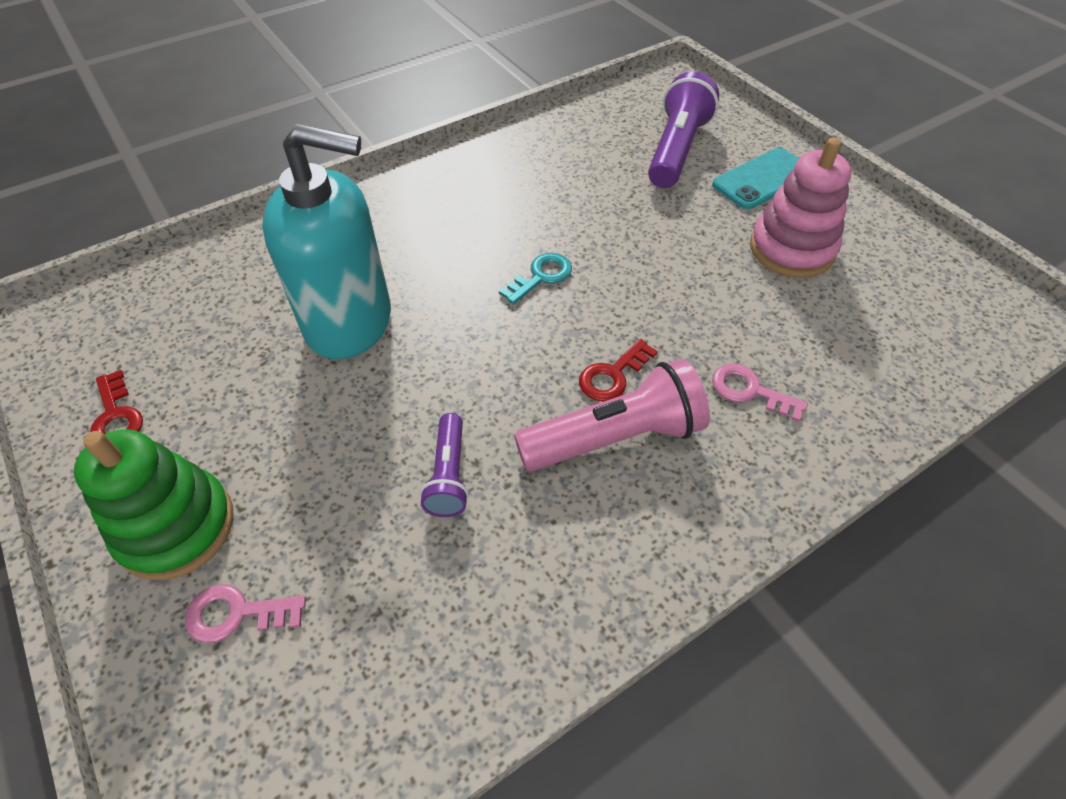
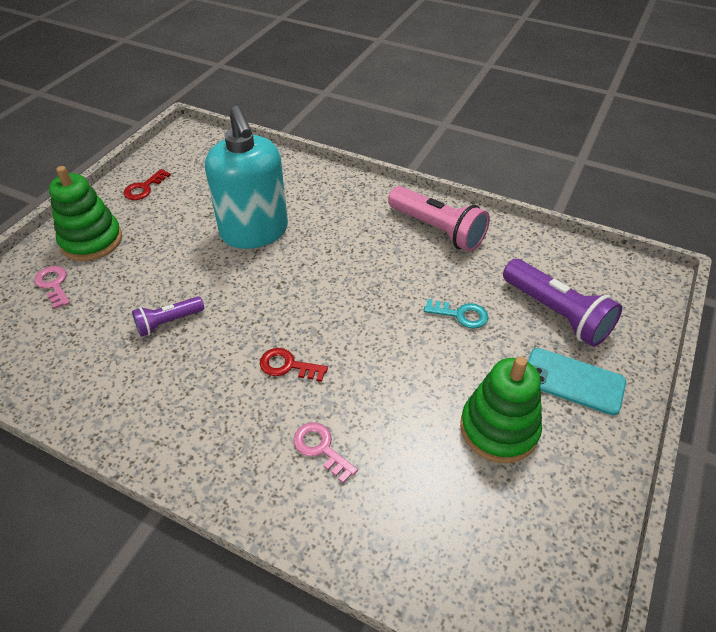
camera: 60 degrees right, 5 degrees down
(541, 277) = (352, 295): turquoise key -> turquoise key (460, 315)
(615, 437) = (236, 387): pink flashlight -> pink flashlight (437, 230)
(676, 150) = (556, 313): purple flashlight -> purple flashlight turned 60 degrees clockwise
(750, 391) = (321, 448): pink key -> pink key turned 45 degrees counterclockwise
(791, 249) = (499, 428): pink stacking toy -> green stacking toy

